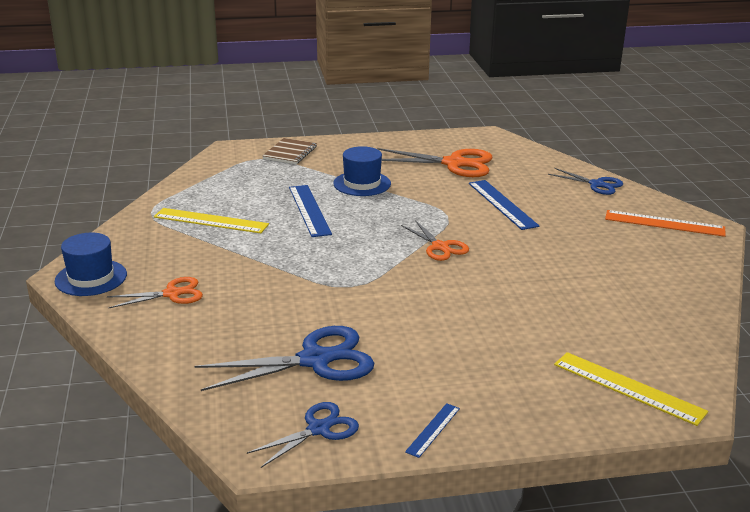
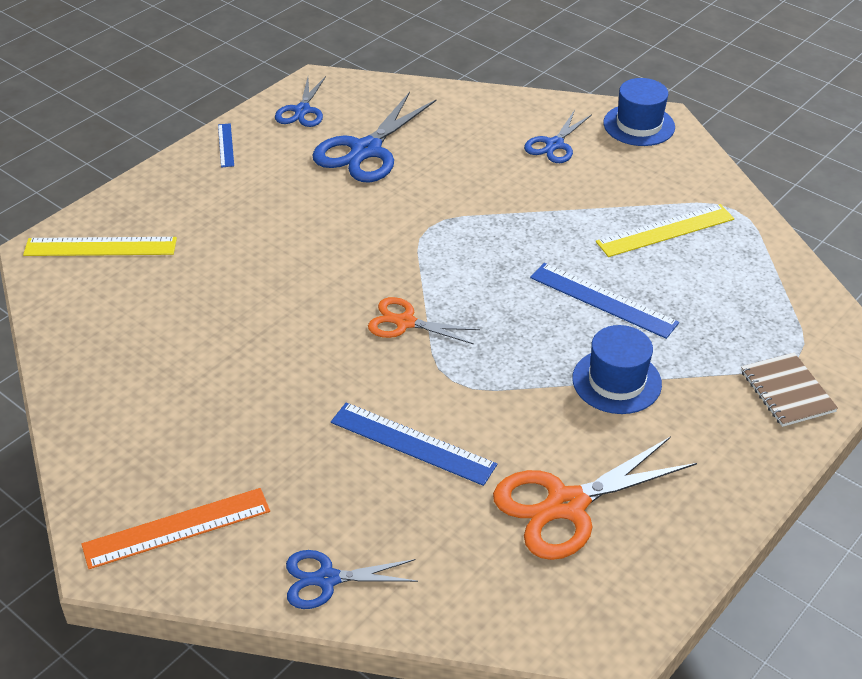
camera: 140 degrees right, 15 degrees up
(172, 294) = (554, 145): orange scissors -> blue scissors

